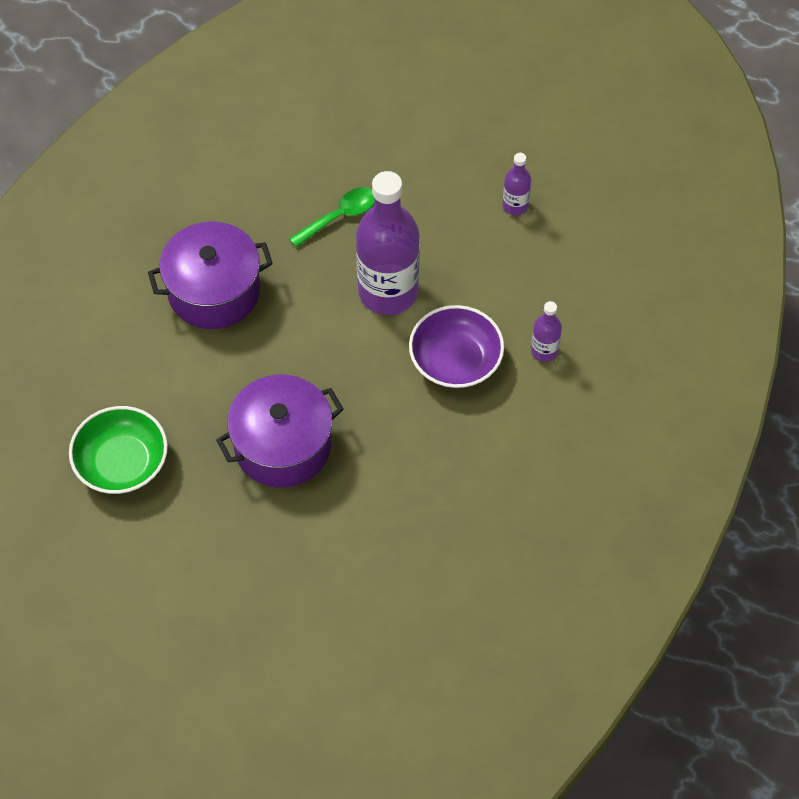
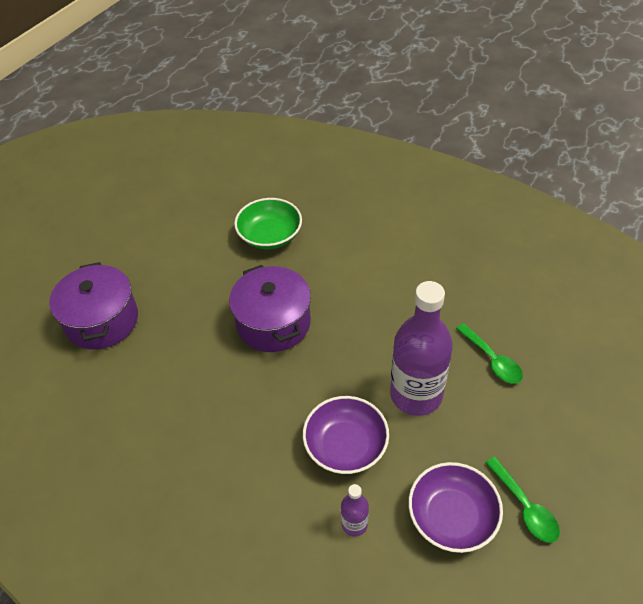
camera: 95 degrees right, 10 degrees down
(214, 291) = (411, 279): purple pot -> purple pot (102, 321)
(515, 205) = (525, 507): purple bottle -> green spoon
(529, 266) = (452, 516): none -> purple bowl

